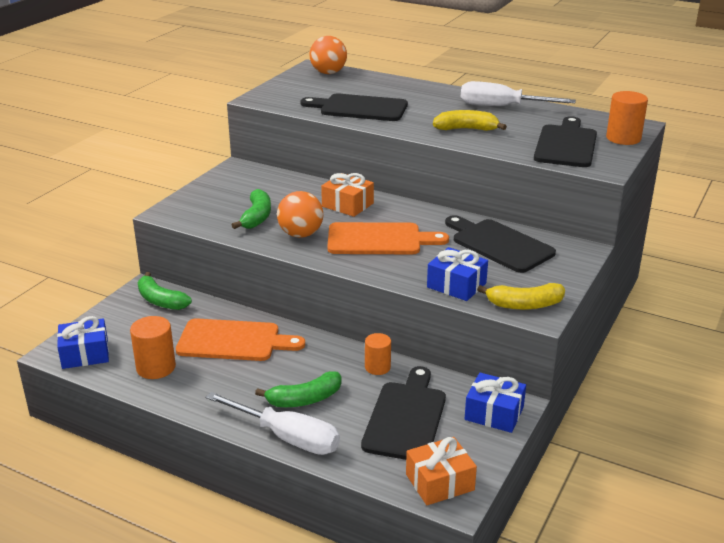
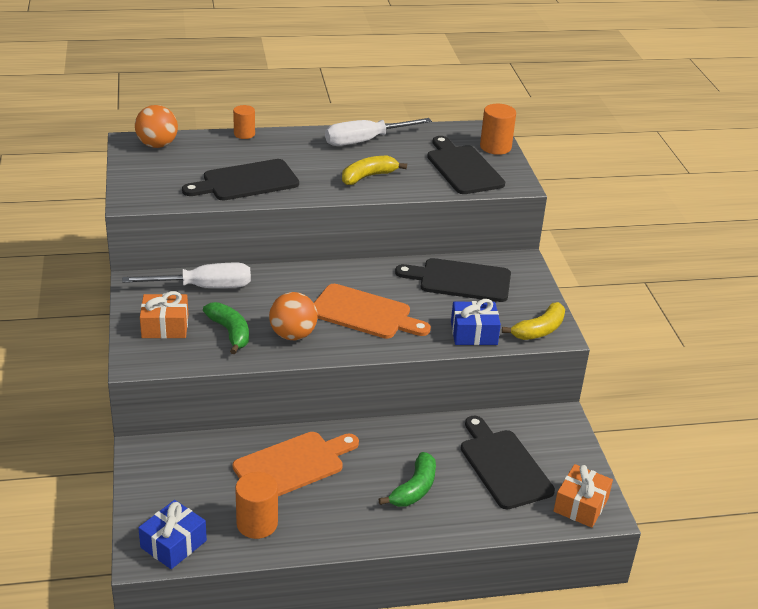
camera: 40 degrees left, 5 degrees up
(160, 301) = (175, 456): green banana -> none
(287, 437) = (440, 528): white screwdriver -> white screwdriver (204, 287)
(347, 205) = (294, 287): orange gift -> orange gift (165, 326)
(377, 367) = (435, 433): orange cylinder -> orange cylinder (244, 134)
(379, 240) = (365, 313): orange cutting board -> orange cutting board turned 60 degrees clockwise
(494, 413) = (557, 431): blue gift -> none

